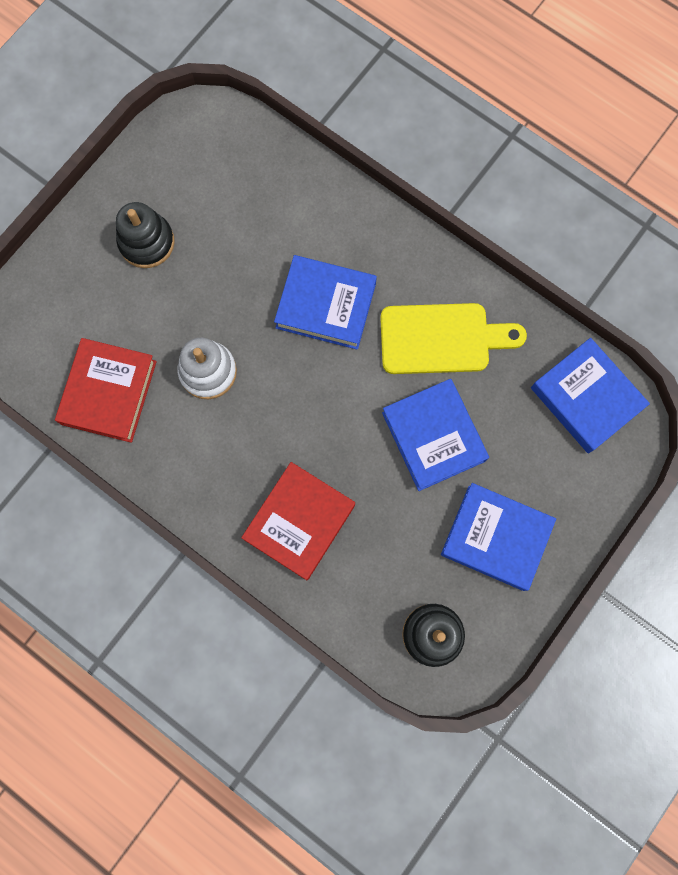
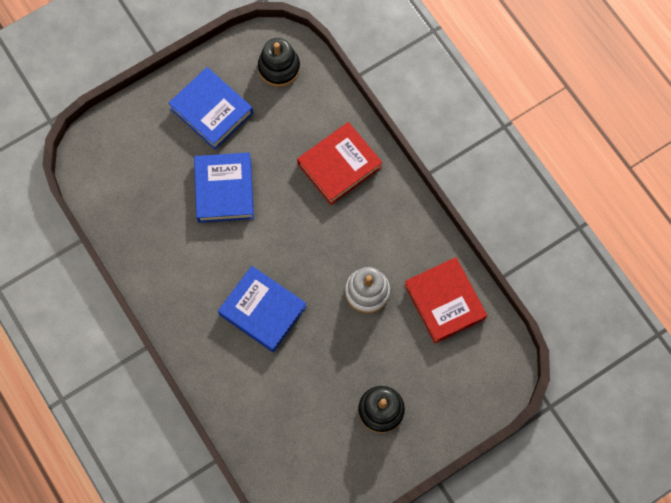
camera: 160 degrees left, 5 degrees down
(109, 392) = (444, 302): red book -> red book turned 60 degrees counterclockwise
(441, 338) = (188, 256): yellow cutting board -> none
(586, 398) = (107, 179): blue book -> none

